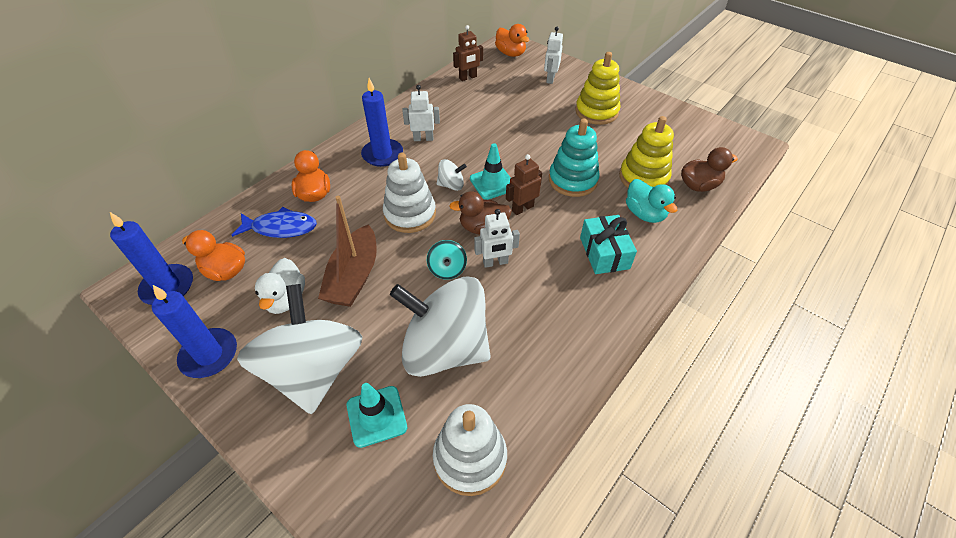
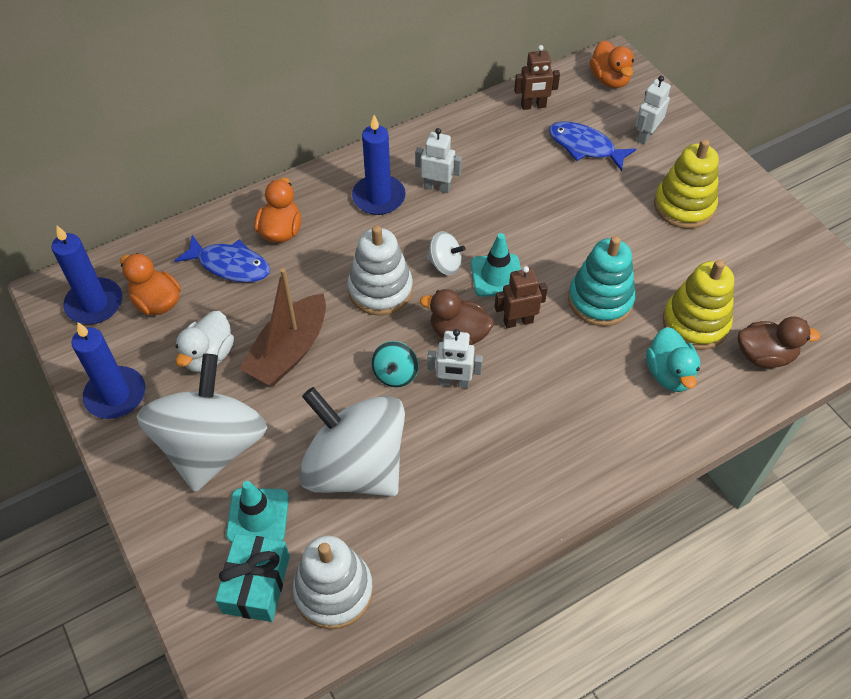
camera: 20 degrees right, 5 degrees up
(514, 93) = (585, 147): none -> blue fish
(604, 253) = (590, 410): turquoise gift -> turquoise gift (256, 584)

